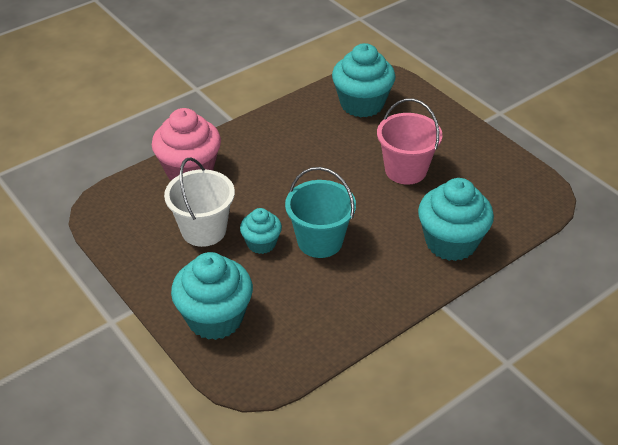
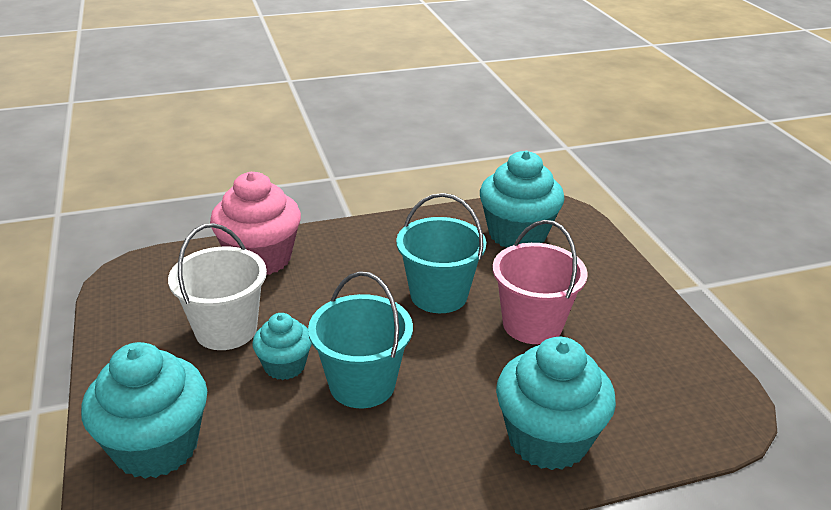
camera: 20 degrees right, 10 degrees down
(333, 165) = (439, 295): none -> turquoise bucket

